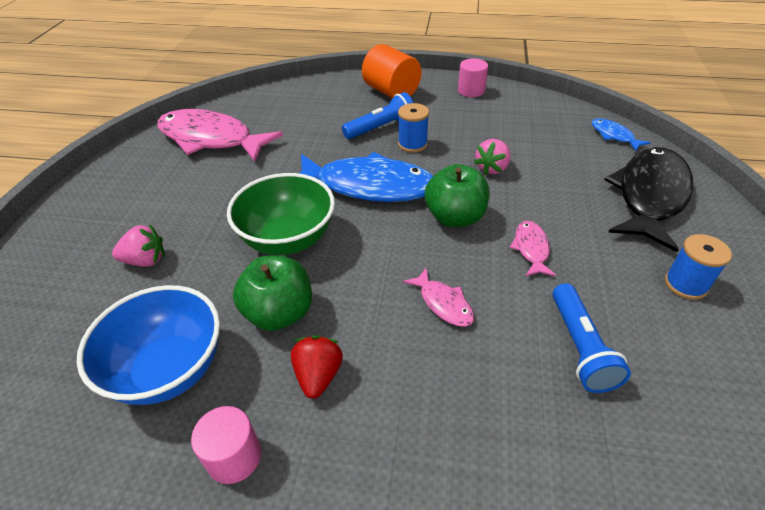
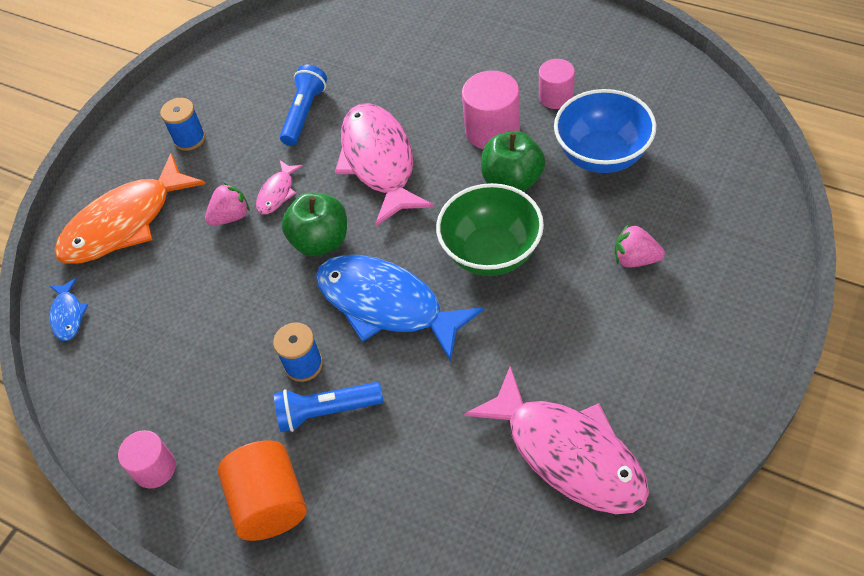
camera: 155 degrees left, 10 degrees up
(318, 375) = (492, 130): red strawberry -> pink cylinder
(443, 303) = (379, 162): pink fish -> pink fish, size x2.25
(492, 168) = (240, 298): pink strawberry -> pink strawberry (231, 216)
(650, 196) = (124, 223): black fish -> orange fish

